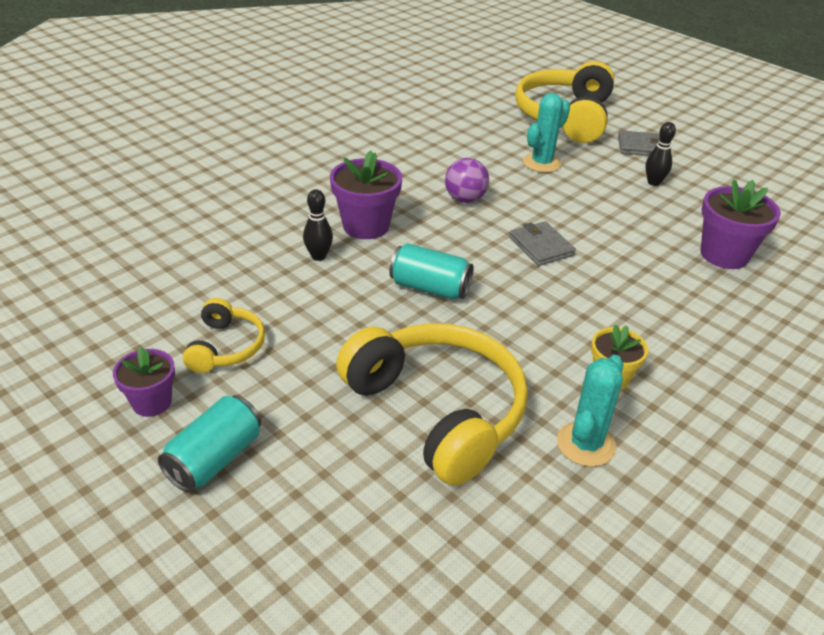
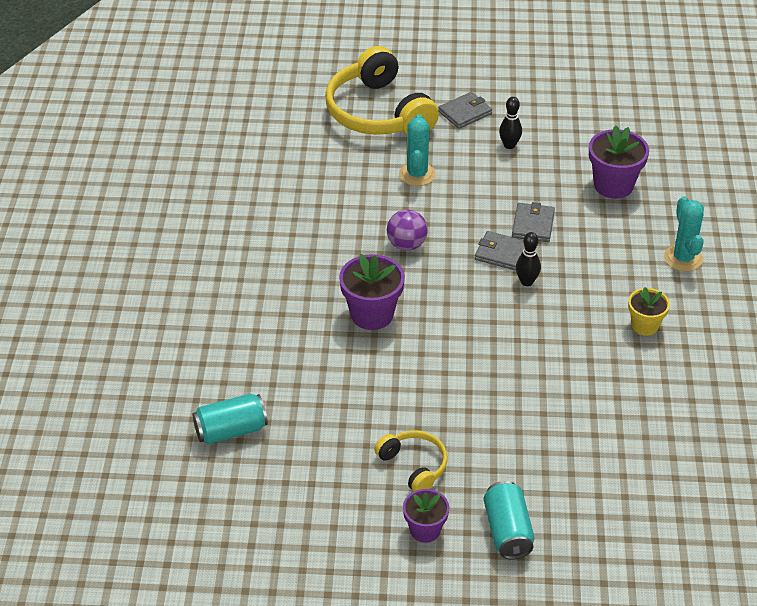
camera: 40 degrees left, 5 degrees up
(318, 256) = (375, 361): black bowling pin -> black bowling pin (526, 282)
(430, 288) = (476, 335): turquoise can -> turquoise can (231, 430)
(437, 411) = (582, 415): yellow headphones -> none
(585, 444) = (675, 377): turquoise cactus -> turquoise cactus (683, 258)
(600, 242) = (533, 225): none -> grey wallet

